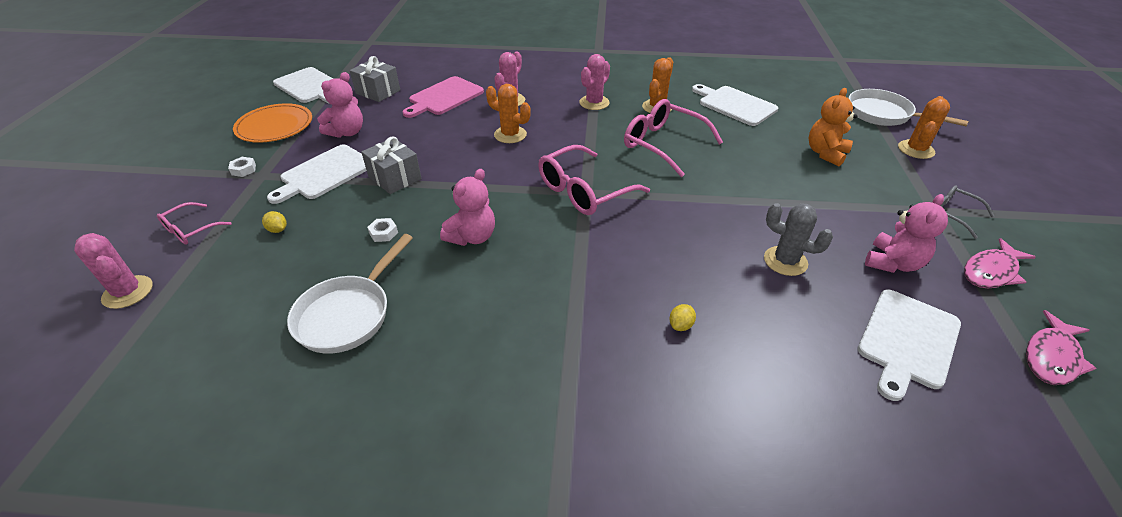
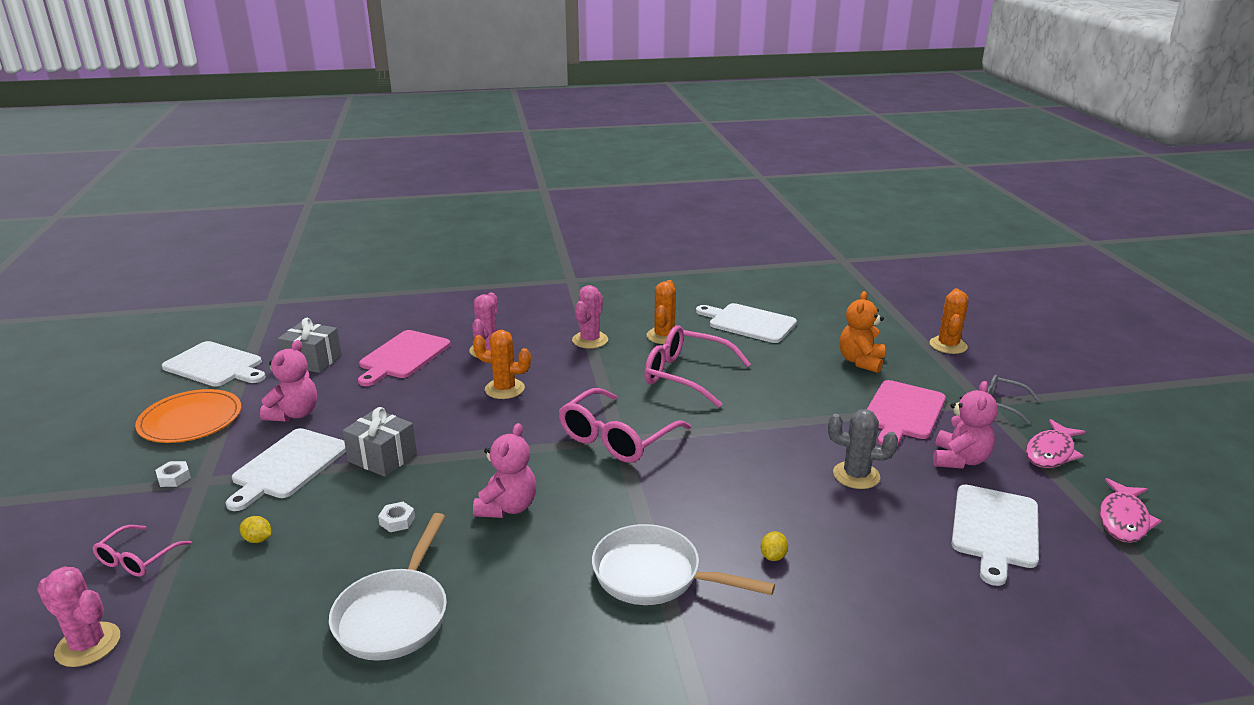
camera: 15 degrees left, 15 degrees down
(851, 207) = (903, 412): none -> pink cutting board
(883, 114) = (905, 314): white pan -> white pan (654, 575)

